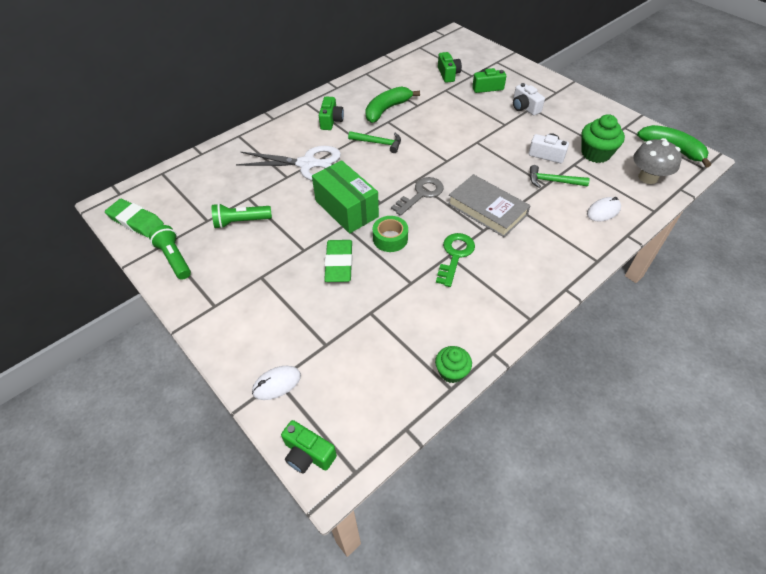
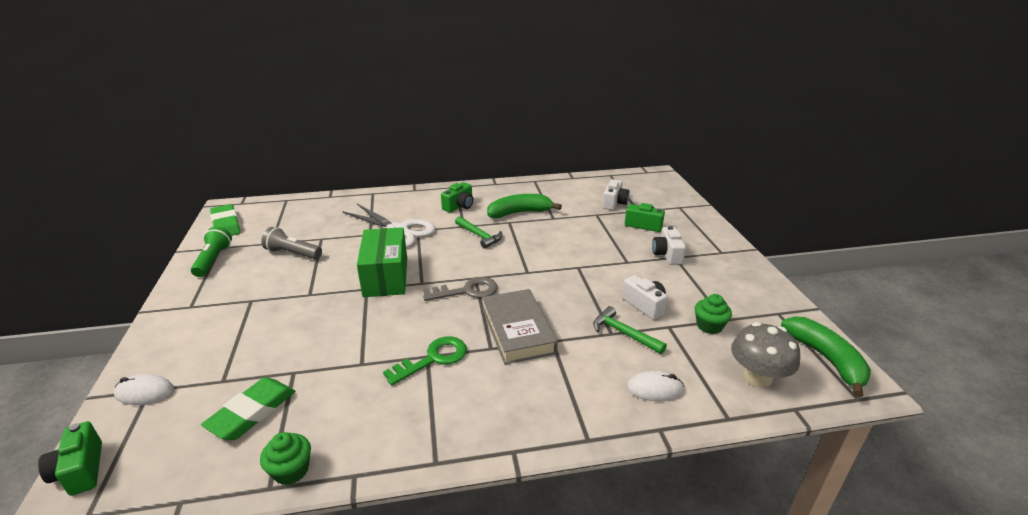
camera: 30 degrees right, 20 degrees down
(241, 222) = (292, 253): green flashlight -> grey flashlight
(339, 263) = (322, 318): green eraser -> green eraser (252, 412)
(390, 238) = (391, 317): green tape -> none
(448, 74) = (614, 203): green camera -> white camera
(595, 154) = (709, 326): green cupcake -> green cupcake, size x0.64

